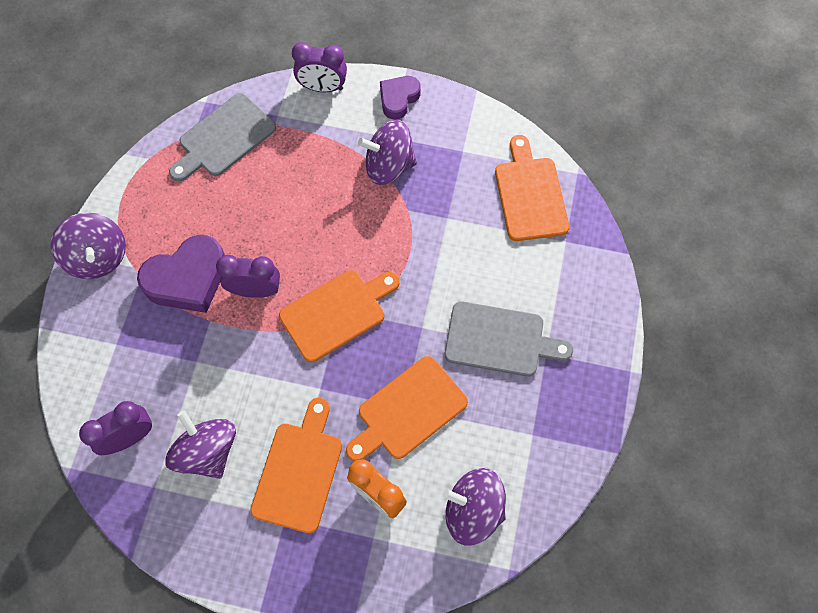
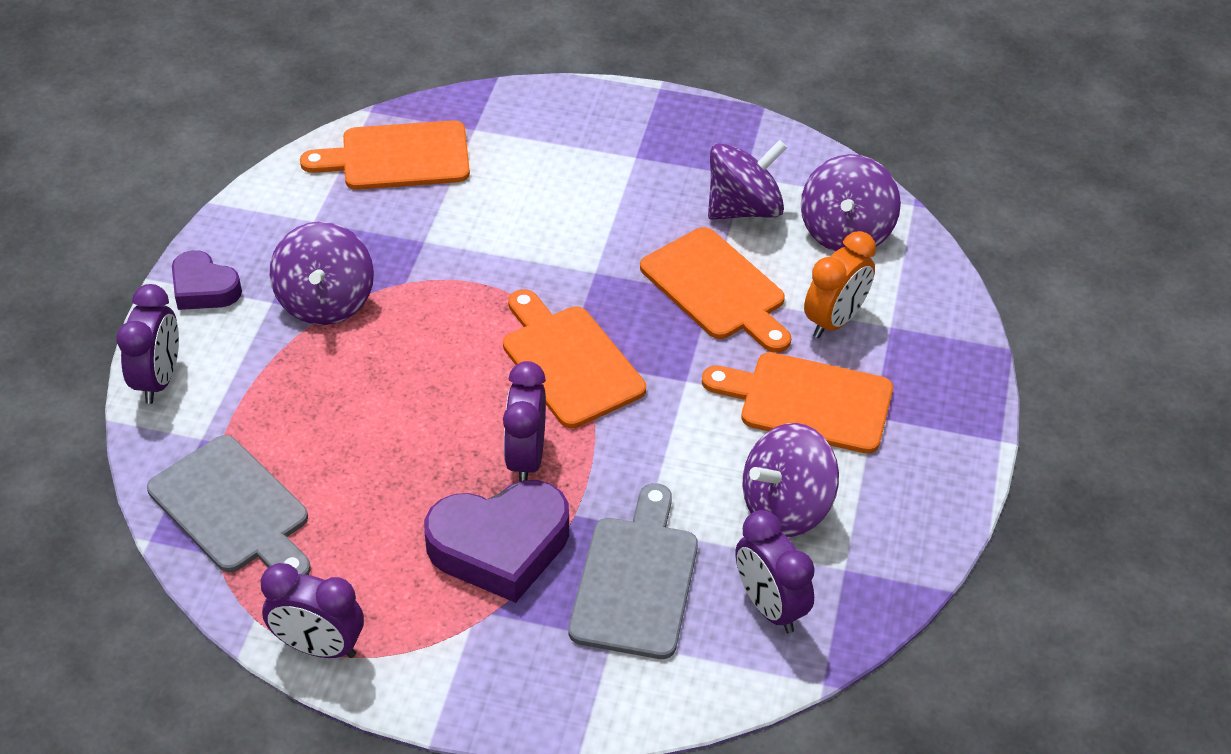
camera: 90 degrees left, 20 degrees down
(98, 257) = (448, 679): purple spinning top -> purple spinning top (744, 209)
(126, 191) = (319, 647): none -> purple clock
(188, 279) = (500, 546): purple heart -> purple heart turned 105 degrees clockwise
(500, 340) = (616, 197): grey cutting board -> grey cutting board (636, 580)

